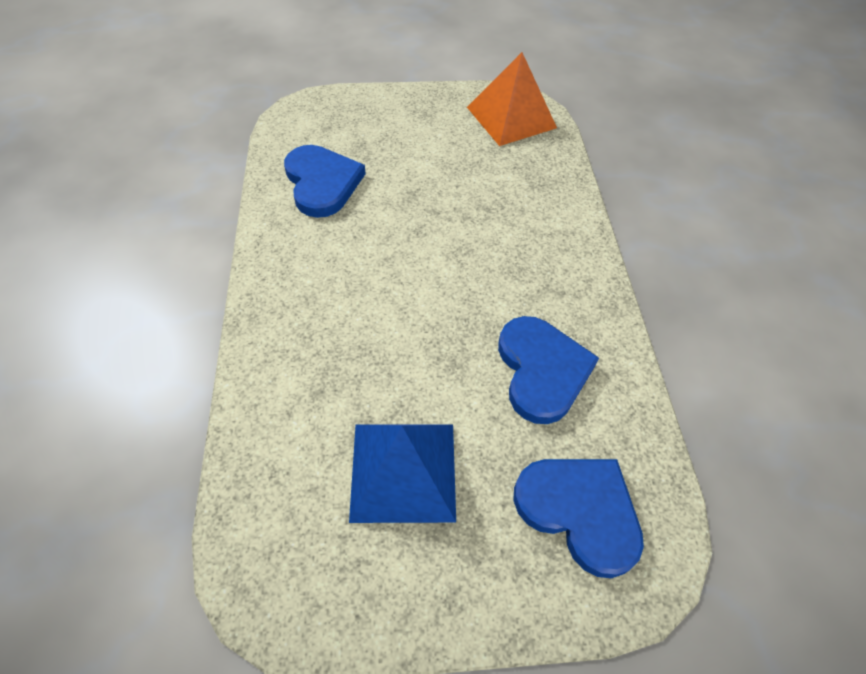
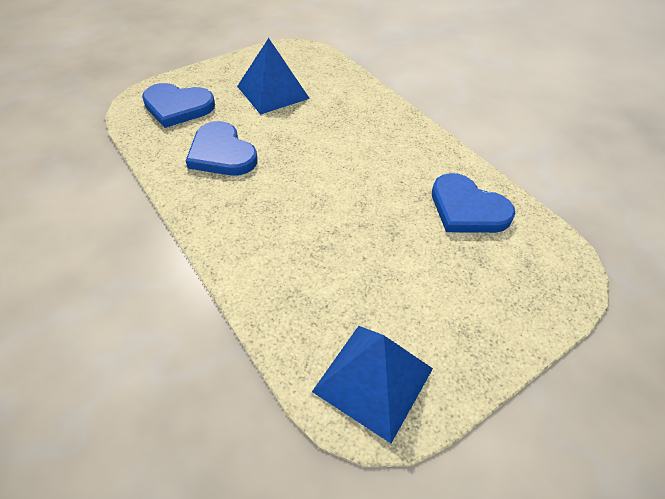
camera: 150 degrees right, 5 degrees down
(511, 117) = (373, 380): orange pyramid -> blue pyramid

